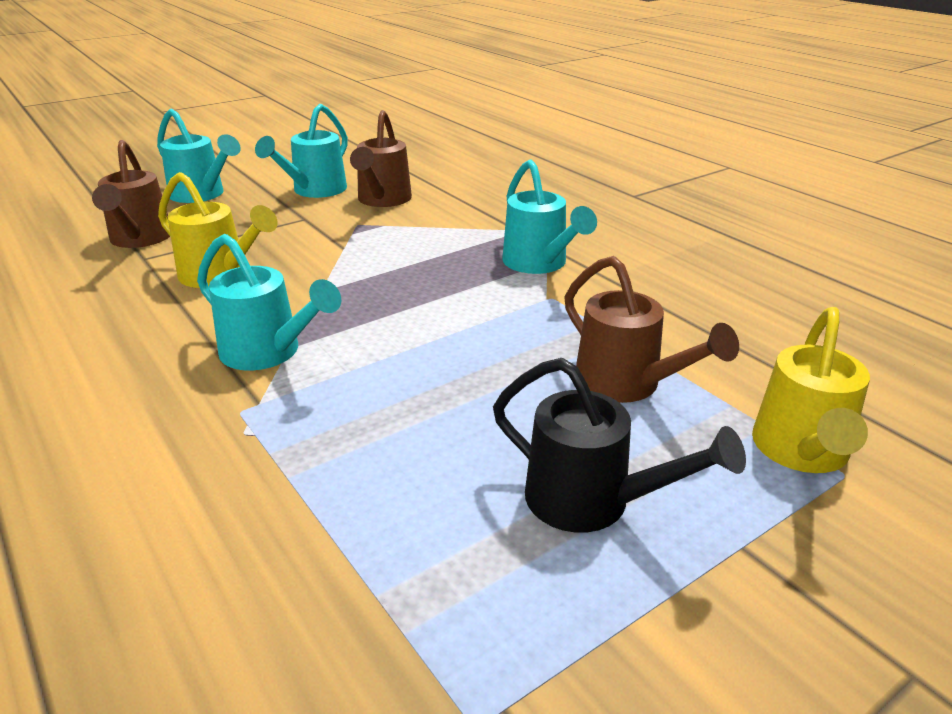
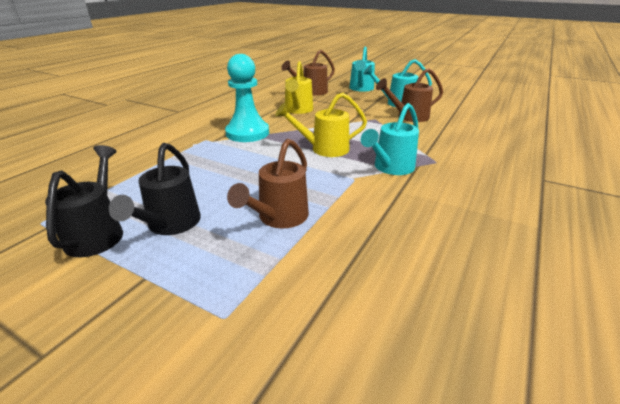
camera: 65 degrees right, 0 degrees up
(268, 353) = (247, 133): turquoise watering can -> turquoise pawn
(574, 608) = (98, 233): none -> black watering can
(801, 452) = (241, 294): yellow watering can -> yellow watering can (324, 149)

